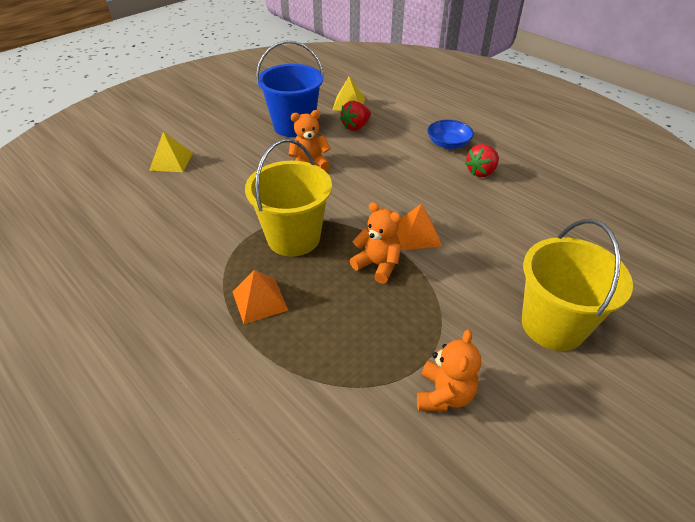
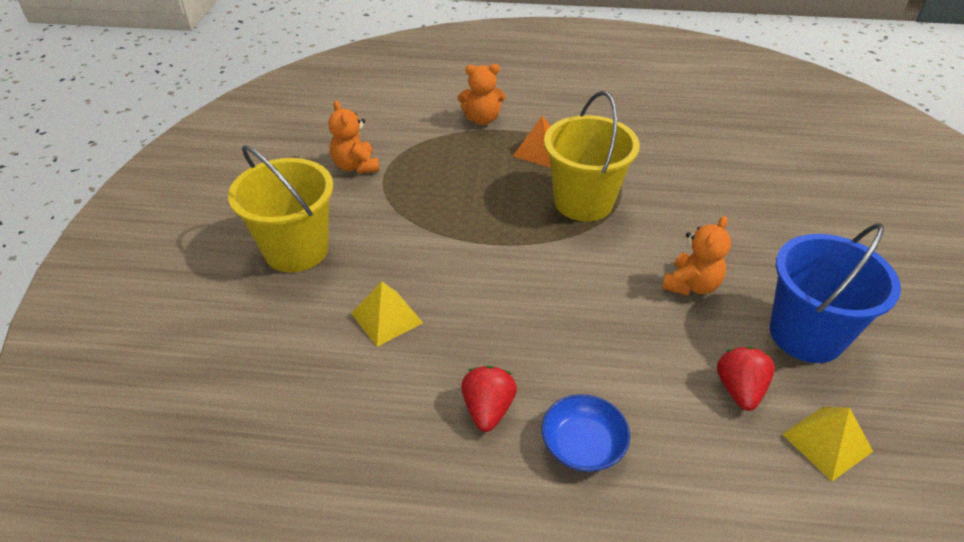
camera: 140 degrees right, 0 degrees up
(171, 161) = (813, 204): yellow pyramid -> yellow pyramid (387, 318)
(377, 265) = (485, 219): orange teddy bear -> orange teddy bear (482, 119)
(417, 234) = (481, 268): orange pyramid -> none

